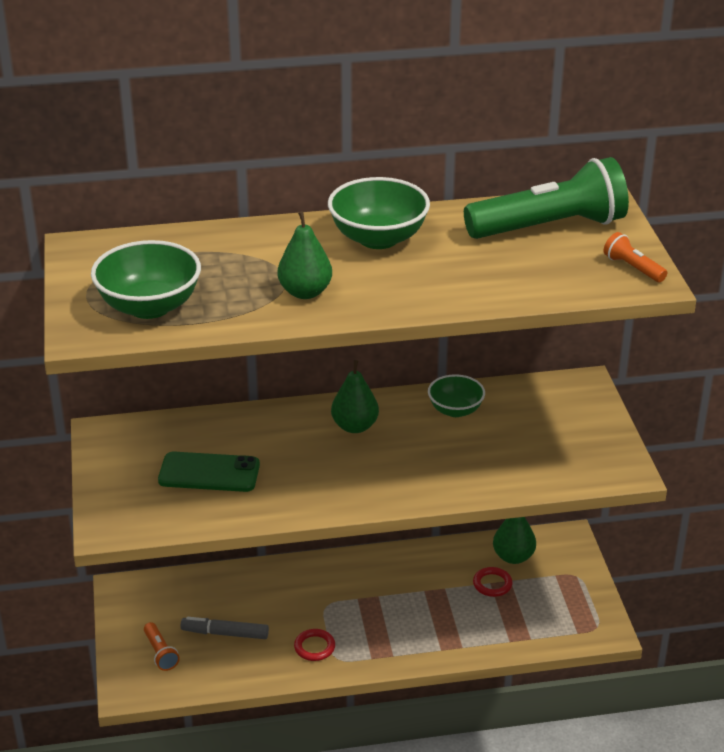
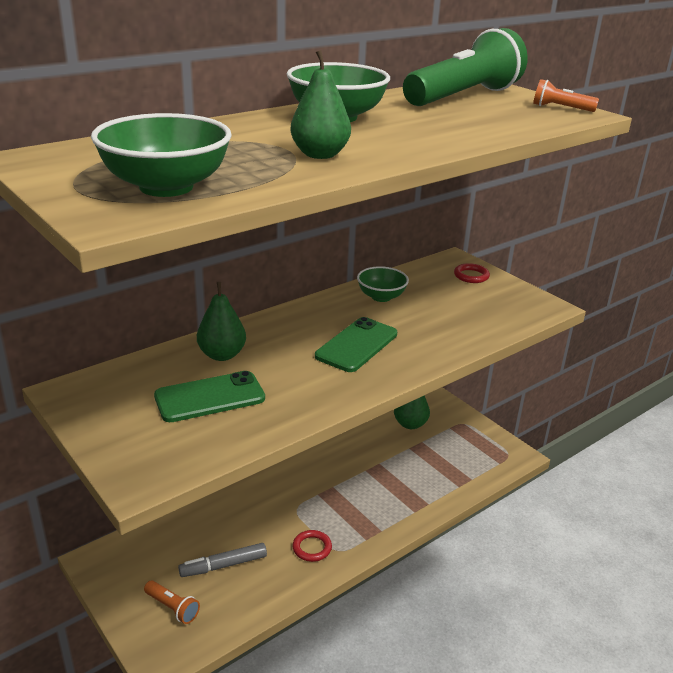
camera: 30 degrees left, 5 degrees down
(355, 426) = (311, 327): green pear -> green pear (222, 355)
(380, 459) = (357, 345): none -> green phone
(492, 584) = (411, 448): red ring -> red ring (471, 276)

